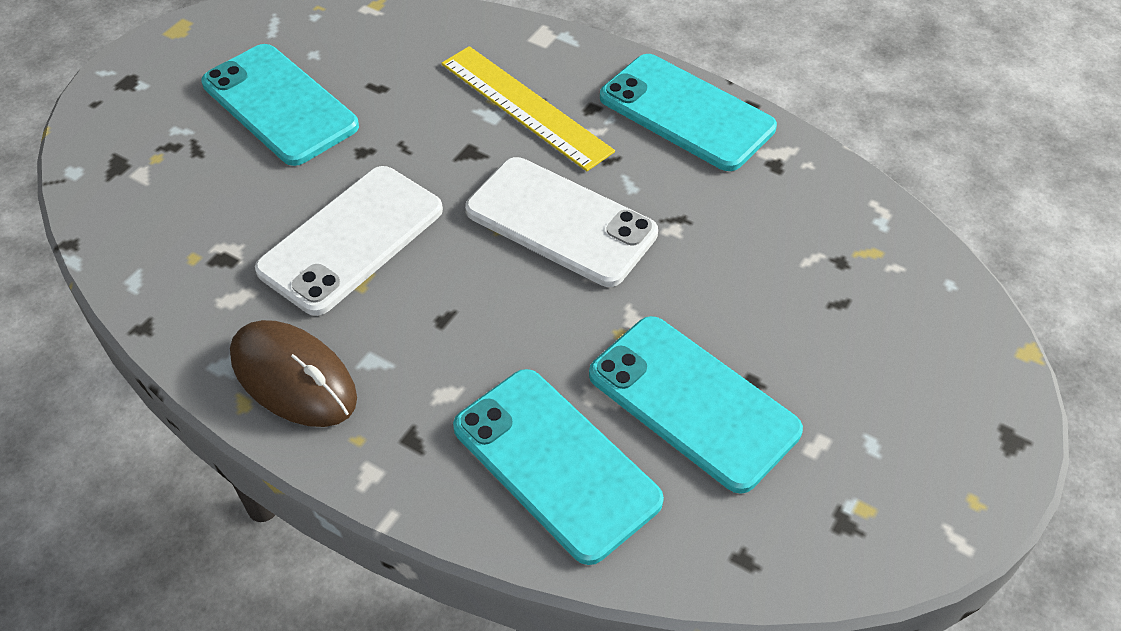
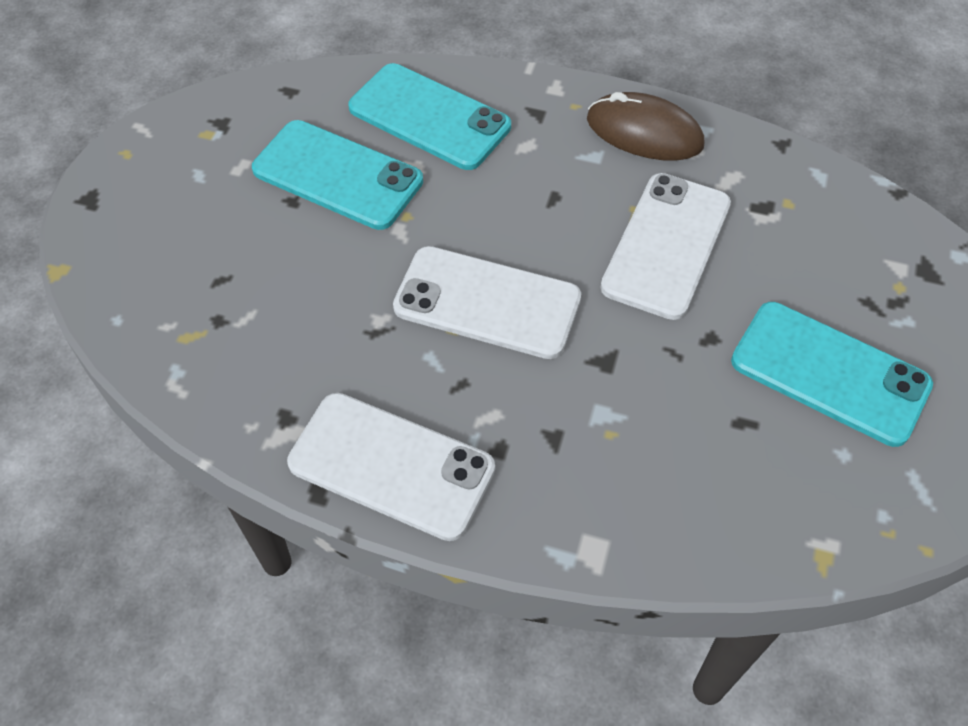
camera: 165 degrees right, 5 degrees up
(525, 107) = (571, 432): yellow ruler -> none
(686, 112) = (391, 466): turquoise phone -> white phone

